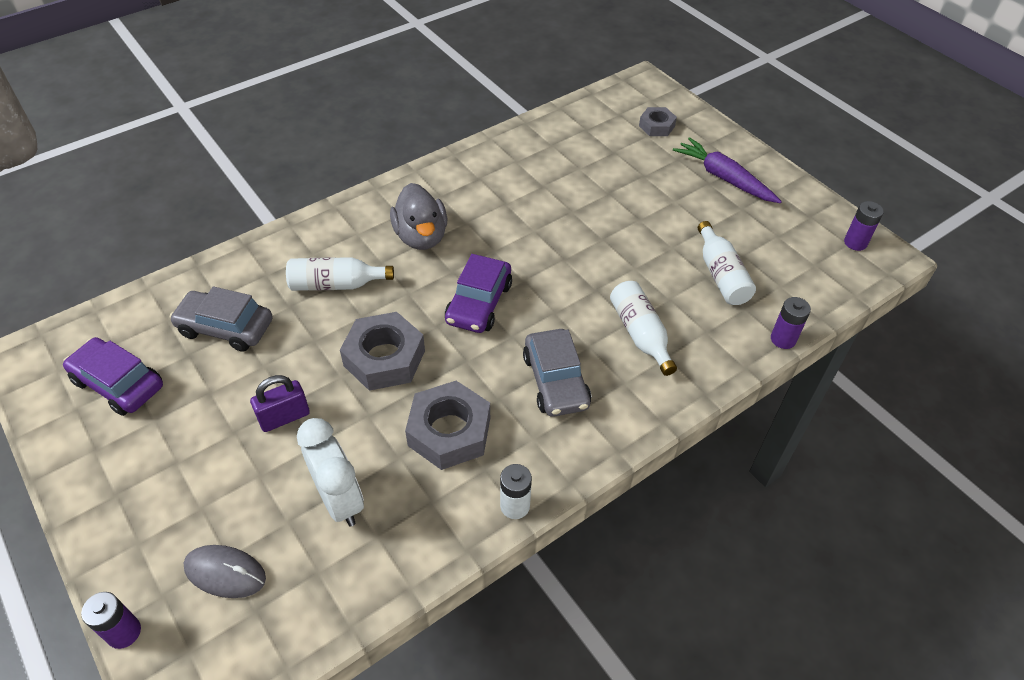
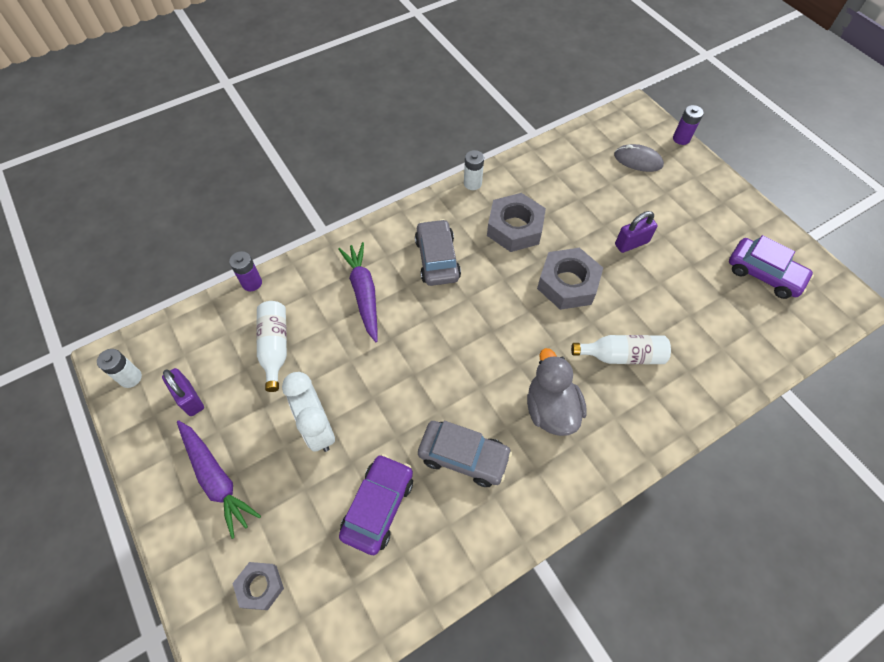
camera: 175 degrees left, 10 degrees up
(225, 328) = (703, 317): grey car -> grey car (463, 456)
(340, 499) = (581, 192): white clock -> white clock (317, 428)
(479, 303) = (494, 329): purple car -> purple car (378, 506)
(640, 334) = (364, 293): white bottle -> purple carrot
(784, 229) = (189, 398): none -> purple padlock
(855, 242) = (130, 378): purple battery -> white battery

